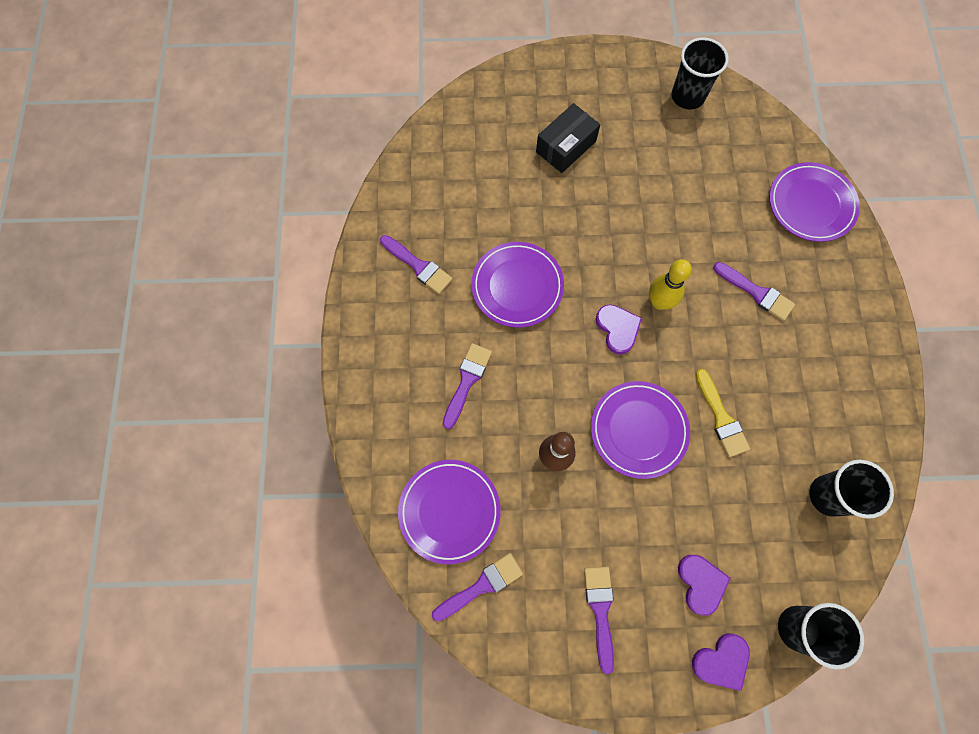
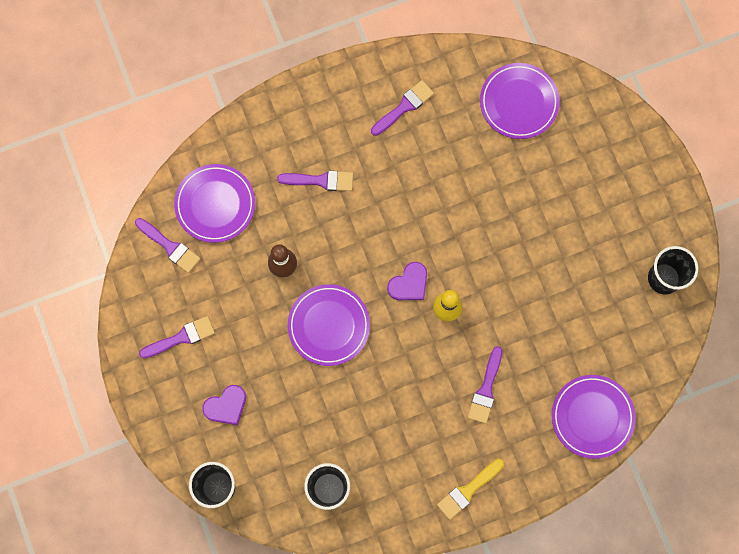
camera: 70 degrees right, 5 degrees up
(418, 266) = (404, 107): purple brush -> purple brush turned 150 degrees counterclockwise
(517, 286) = (416, 191): purple plate -> purple plate (519, 102)
(566, 147) = (566, 187): black box -> none
(721, 417) = (363, 388): yellow brush -> yellow brush (468, 490)
(721, 661) = (175, 436): purple heart -> none

